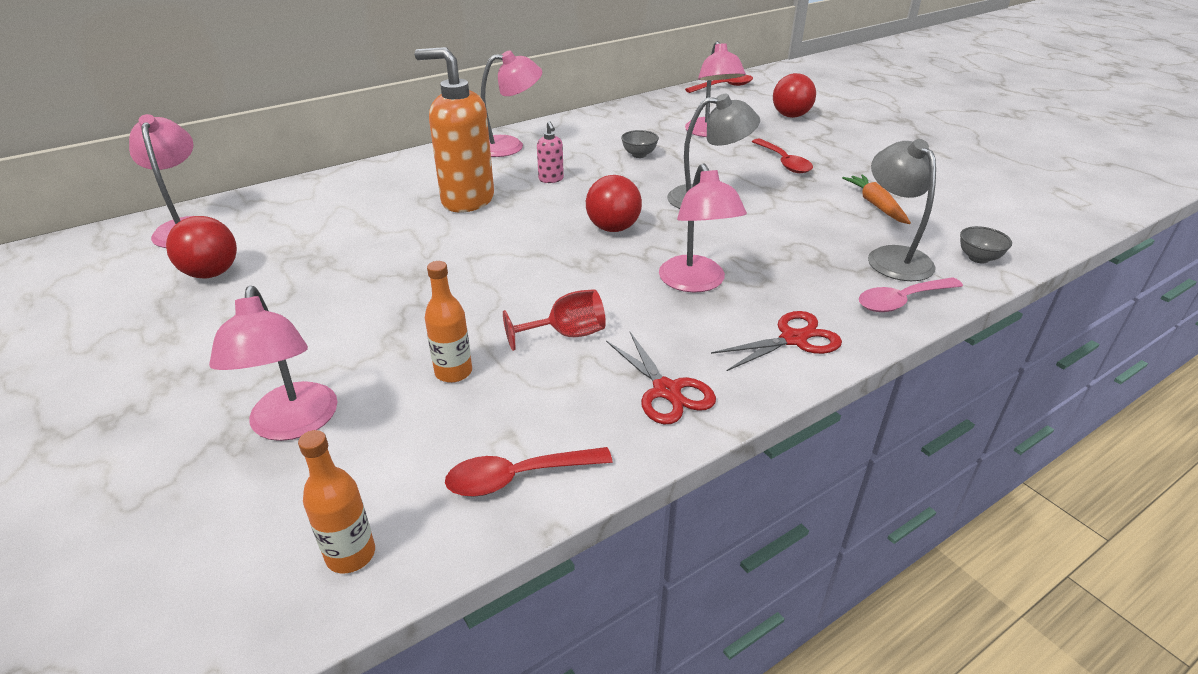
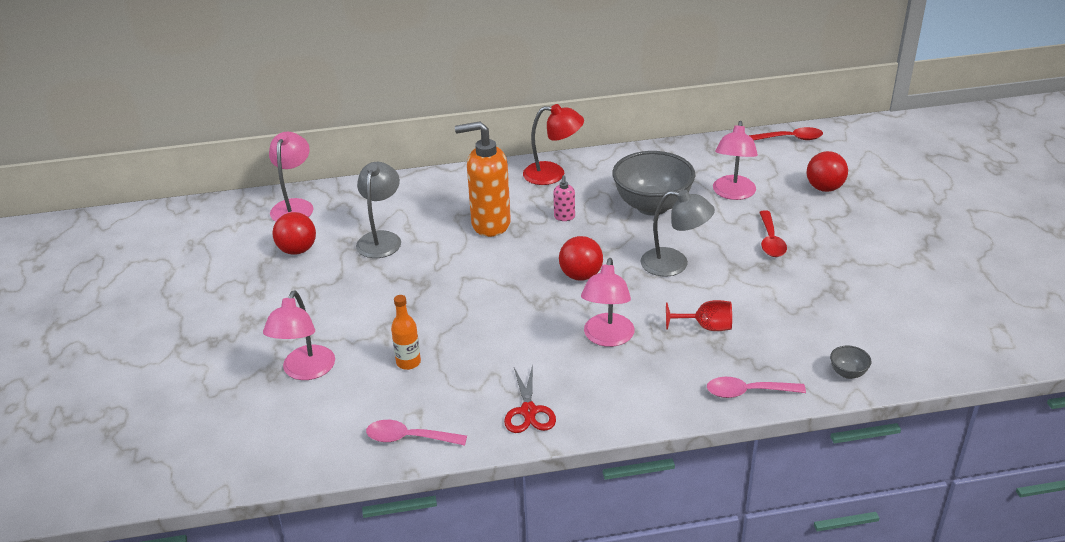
camera: 25 degrees right, 0 degrees up
(351, 555) = (305, 452): orange bottle -> none
(467, 200) = (490, 224): orange soap dispenser -> orange soap dispenser turned 45 degrees counterclockwise
(509, 146) = (553, 174): pink lamp -> red lamp
(518, 477) = (409, 438): red spoon -> pink spoon
(566, 334) = (492, 355): red goblet -> red goblet (706, 327)
(639, 155) = (652, 206): grey bowl -> grey bowl, size x2.49
(793, 339) = (640, 399): red scissors -> none
(876, 205) = (811, 303): orange carrot -> none
(892, 257) = (777, 354): grey lamp -> grey lamp (381, 239)

